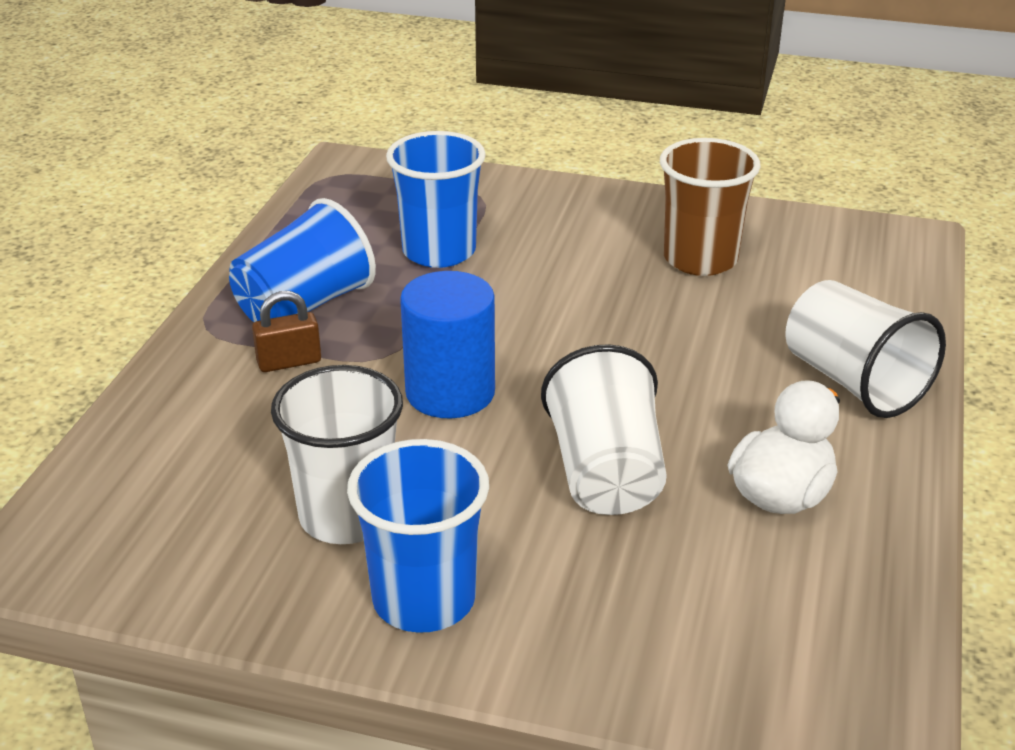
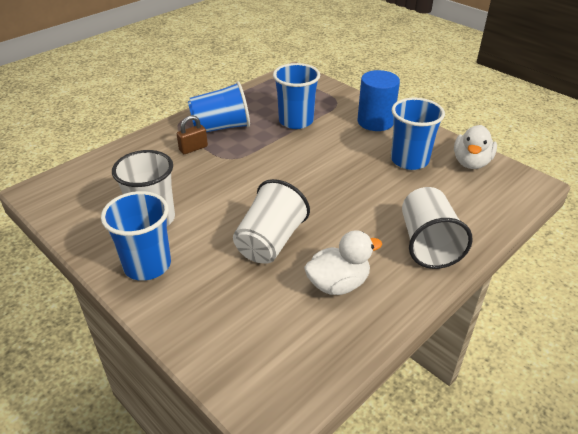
camera: 30 degrees right, 5 degrees up
(289, 362) = (193, 148): brown padlock -> brown padlock turned 45 degrees counterclockwise
(450, 392) = (241, 183): blue cylinder -> blue cylinder (375, 122)
(700, 259) = (409, 160): brown cup -> blue cup
(797, 233) = (471, 162): none -> white duck

